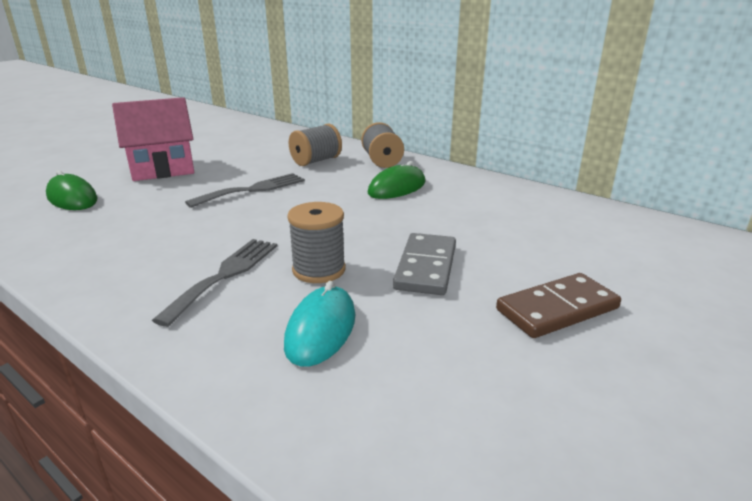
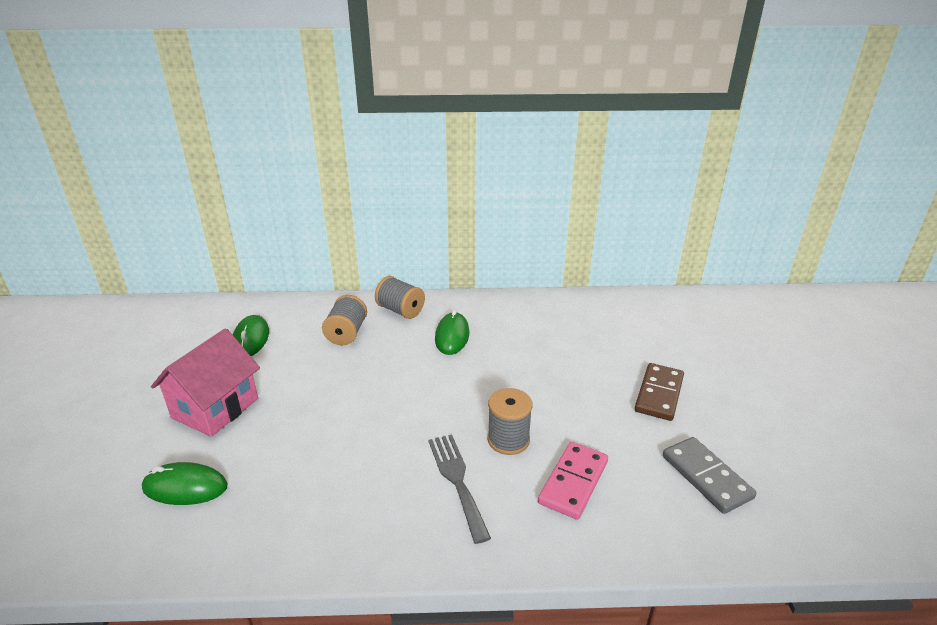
camera: 40 degrees left, 5 degrees up
(249, 145) = (251, 339): none -> green mouse
(253, 190) = (345, 391): grey fork -> none
(321, 330) = (573, 482): turquoise mouse -> pink domino
(426, 267) = (564, 401): grey domino -> grey domino (706, 477)

